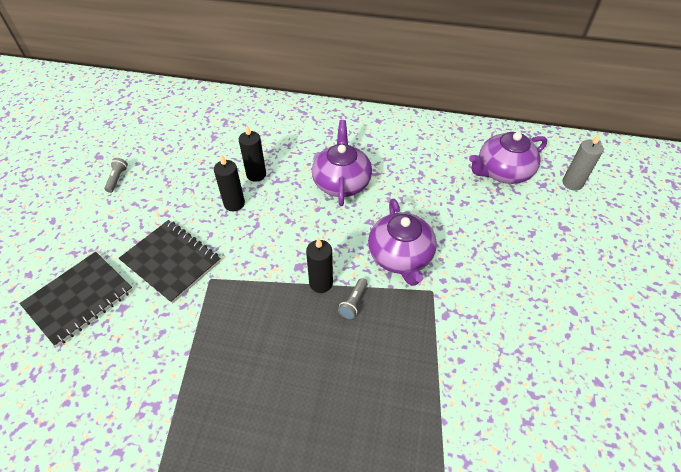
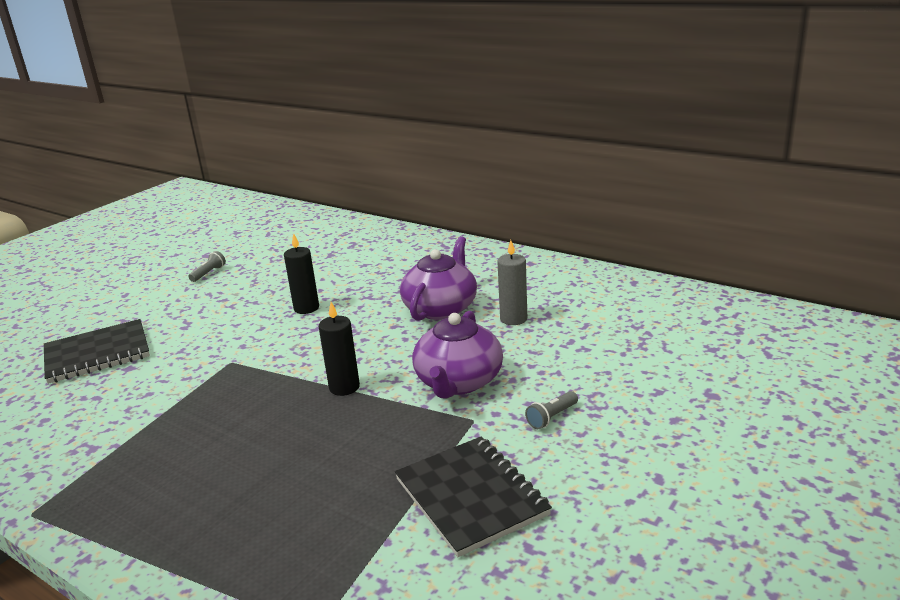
camera: 25 degrees right, 25 degrees down
(171, 261) = (204, 342): black notebook -> black notebook (471, 497)
(256, 174) = (349, 289): black candle -> none
(353, 302) = (367, 411): grey flashlight -> grey flashlight (552, 417)
(502, 172) = (661, 328): purple teapot -> none
(572, 183) = (759, 353): grey candle -> grey candle (513, 319)

